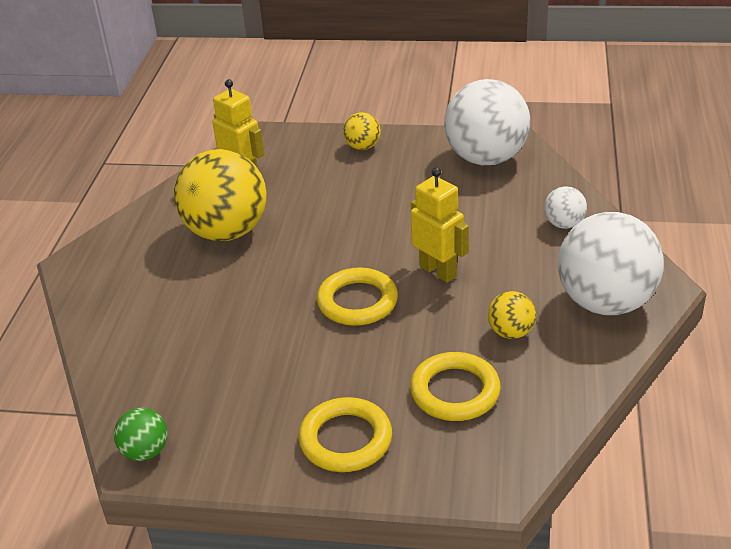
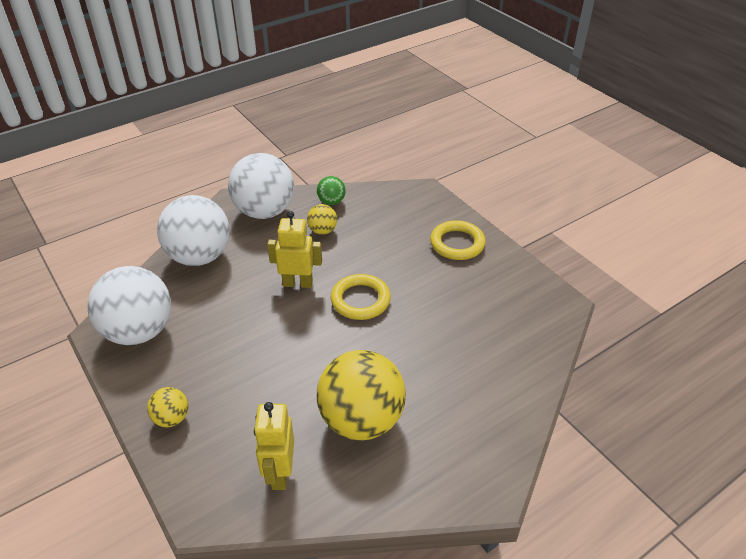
camera: 135 degrees left, 5 degrees up
(145, 451) = (555, 305): green ball -> green ball (331, 202)
(438, 271) = (298, 283): yellow robot -> yellow robot turned 90 degrees clockwise
(455, 391) = (385, 227): yellow ring -> none
(564, 224) = (200, 256): white ball -> white ball, size x2.19

